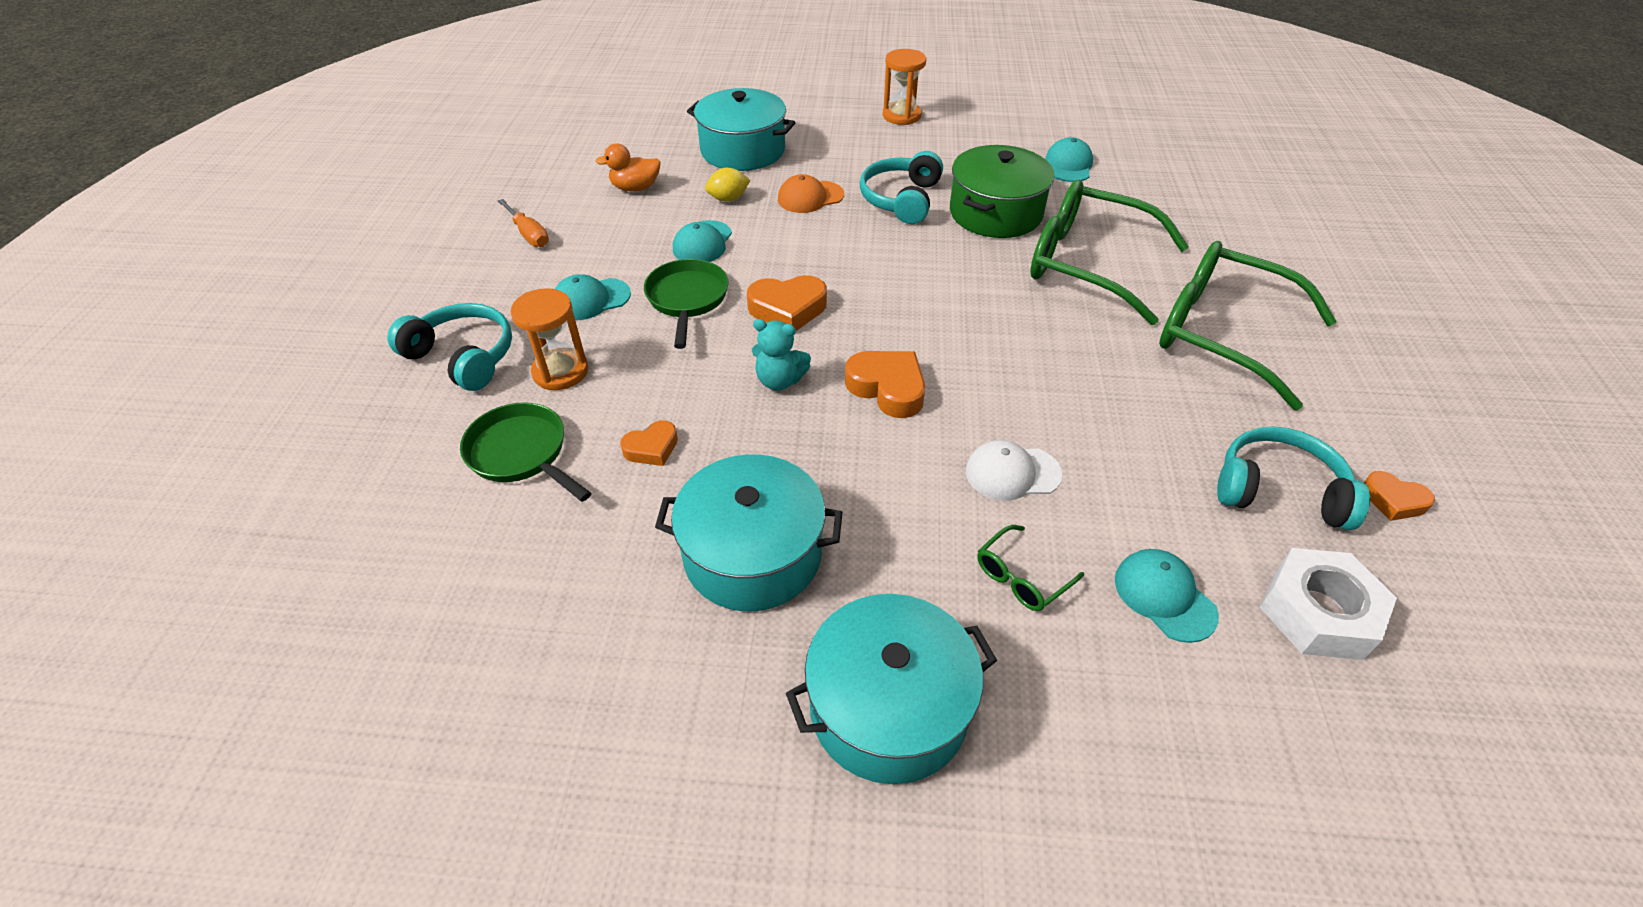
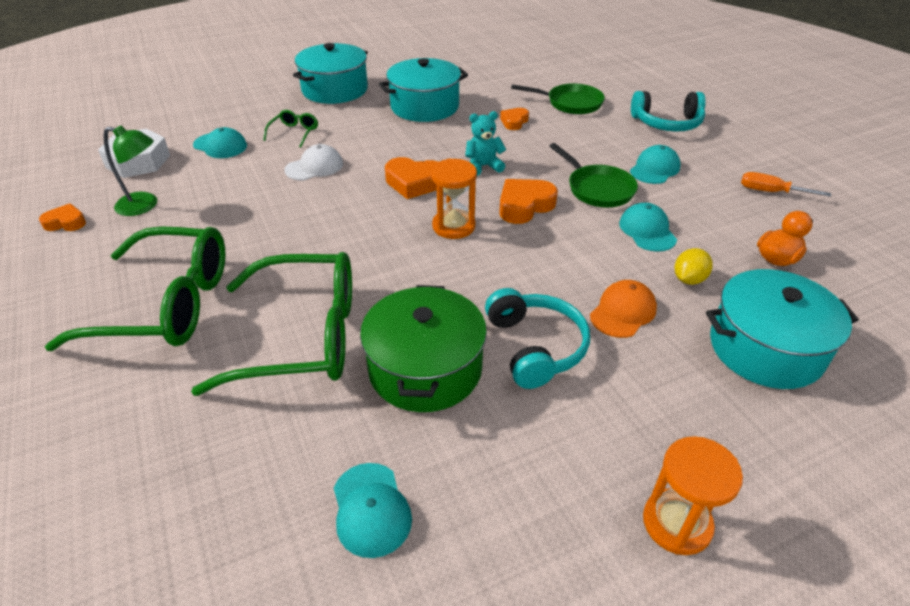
camera: 150 degrees right, 5 degrees down
(560, 372) = (607, 133): orange hourglass -> orange hourglass (453, 226)
(1279, 491) = (145, 205): turquoise headphones -> green lamp

